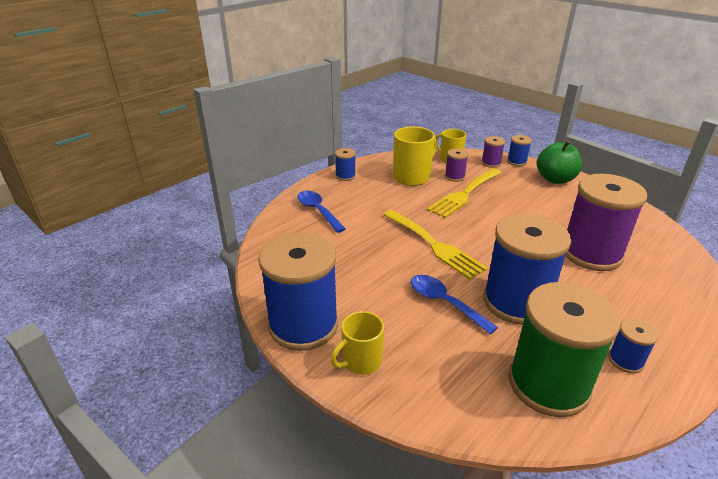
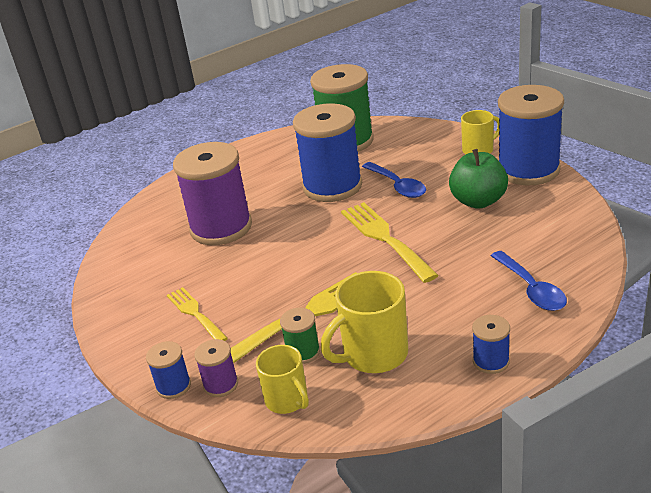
camera: 165 degrees left, 0 degrees up
(454, 177) = (303, 352): purple spool -> green spool
(542, 192) = (195, 313): none -> yellow fork
(555, 179) = (150, 340): green apple -> green apple (478, 201)
(625, 360) = (280, 153): blue spool -> none

